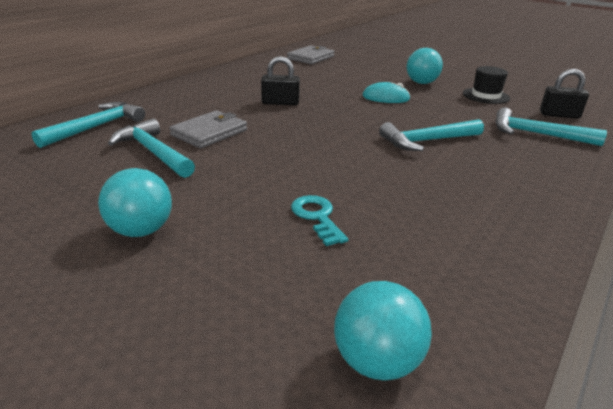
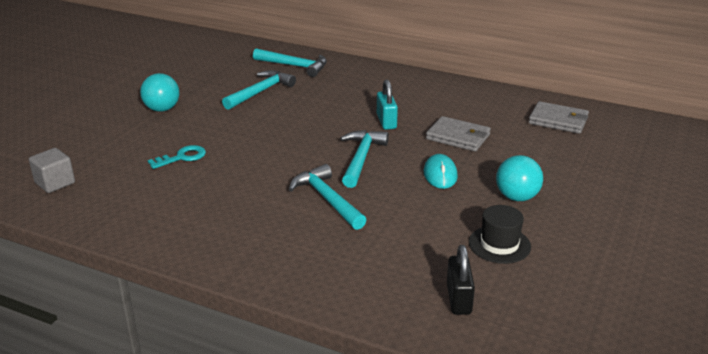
camera: 80 degrees right, 0 degrees up
(209, 132) = (302, 103): grey wallet -> grey wallet (458, 137)
(280, 103) = (386, 121): black padlock -> turquoise padlock
(376, 361) = (55, 183): turquoise ball -> grey cube
(536, 134) = (378, 270): turquoise hammer -> turquoise hammer (361, 158)

